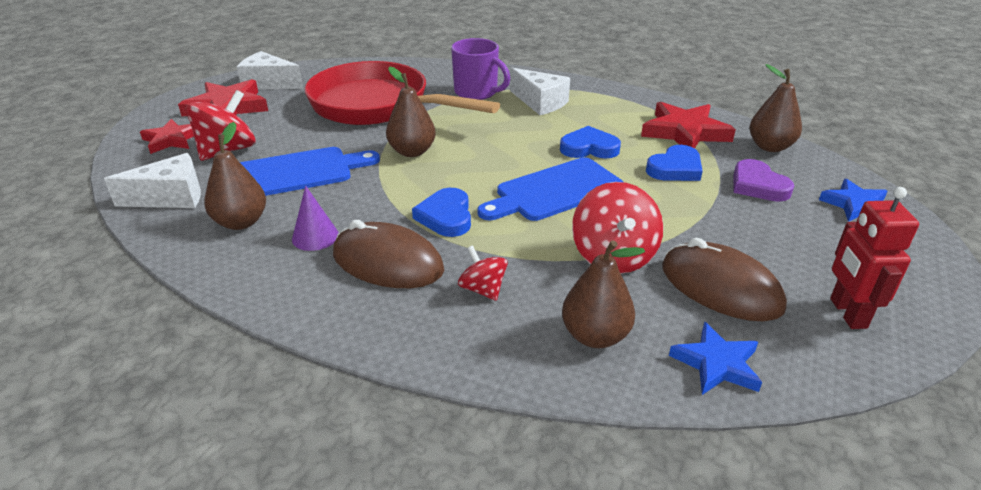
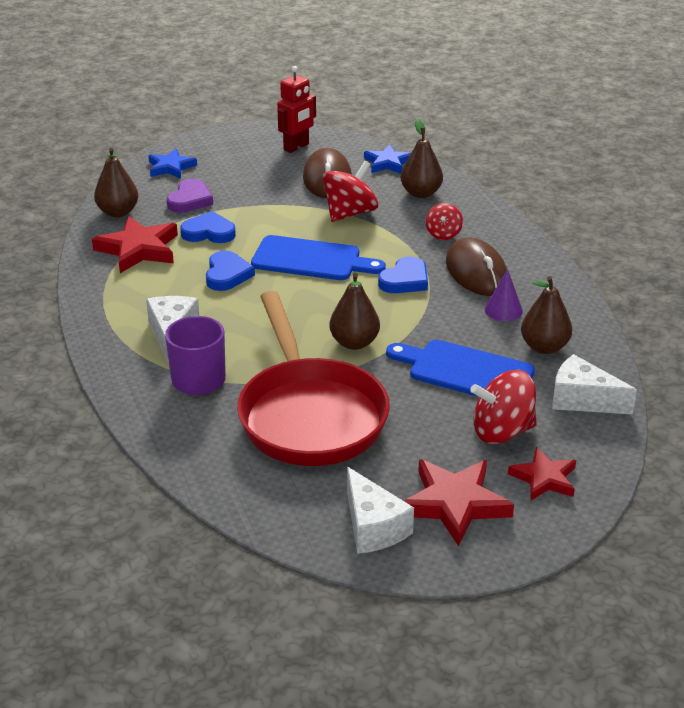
camera: 135 degrees left, 0 degrees up
(589, 148) = (227, 274): blue heart -> blue heart turned 135 degrees counterclockwise

